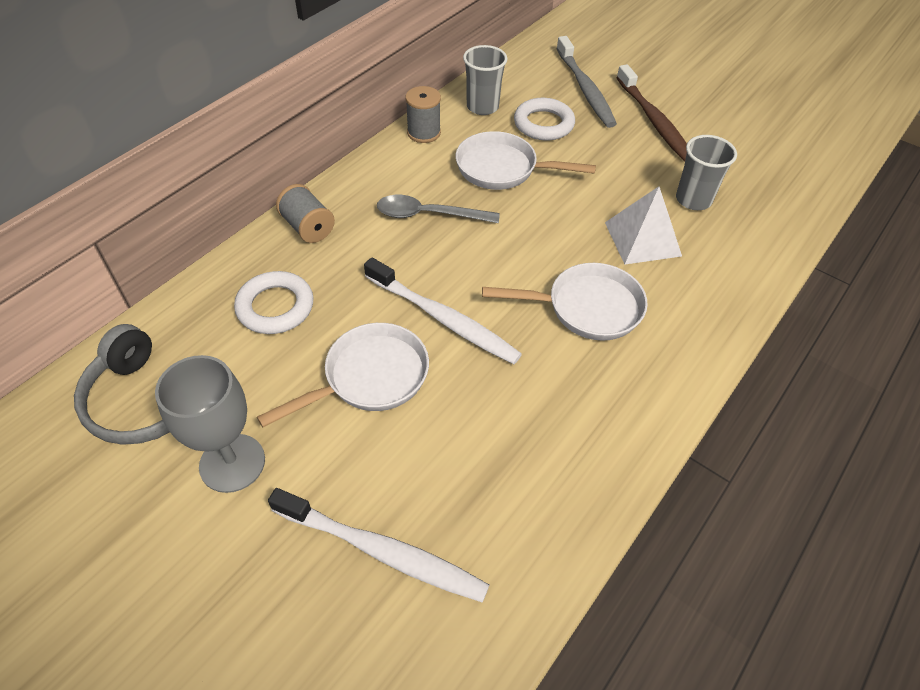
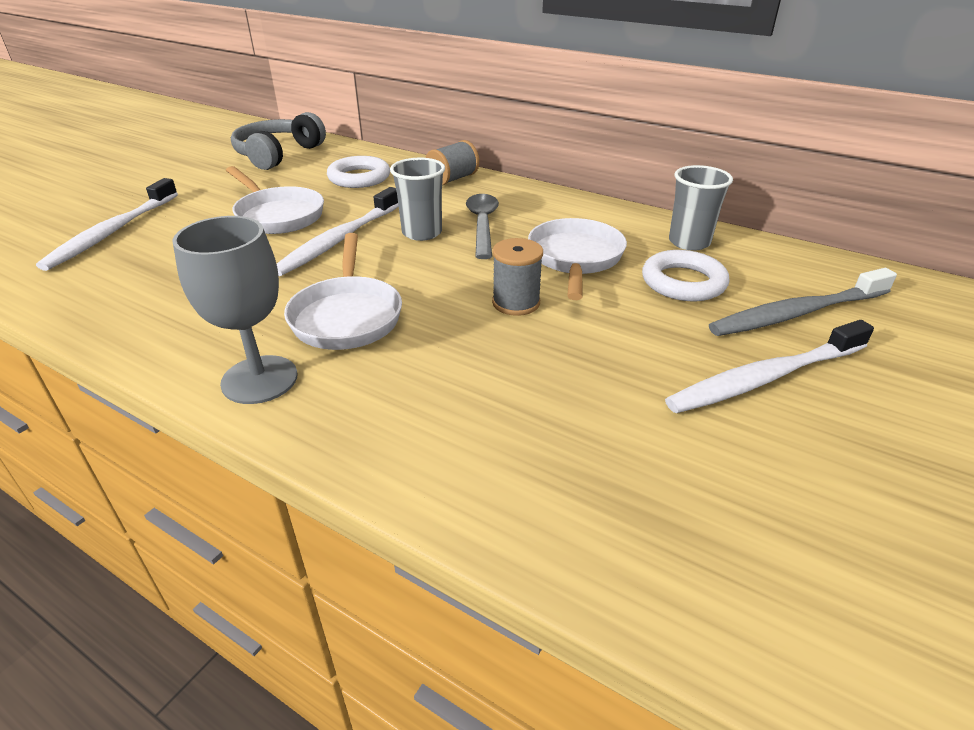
camera: 85 degrees right, 15 degrees down
(232, 463) = (216, 181): grey goblet -> grey goblet (259, 379)
(424, 133) = (615, 214): grey spool -> grey spool (516, 303)
(642, 239) = (472, 359): white pyramid -> none
(654, 121) = (765, 378): brown toothbrush -> white toothbrush
(693, 200) = (574, 412): grey cup -> grey cup (422, 233)

